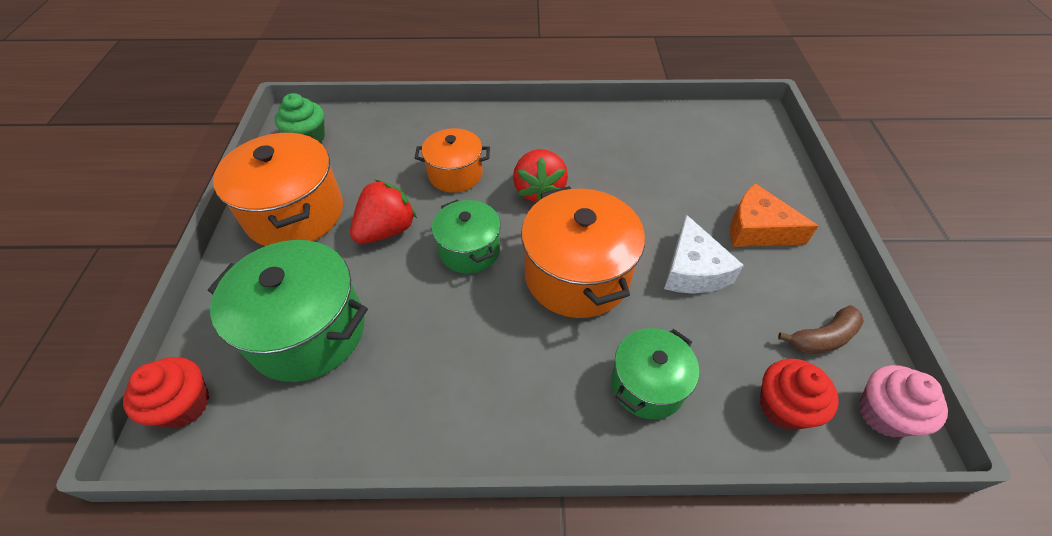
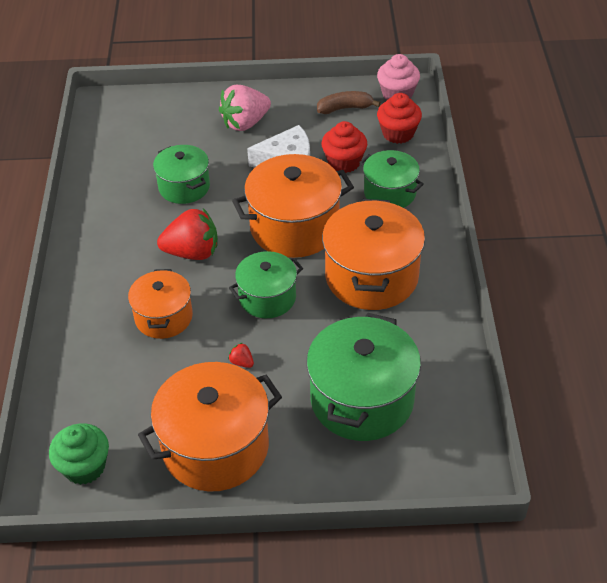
camera: 90 degrees left, 5 degrees down
(184, 405) = (441, 470): red cupcake -> red cupcake (344, 162)
(387, 230) = (242, 362): red strawberry -> red strawberry, size x0.41
(490, 352) = (371, 277): none -> orange pot
(636, 181) = (184, 187): none -> green pot
(757, 229) = (245, 123): orange cheese -> pink strawberry
(822, 338) = (345, 108): brown banana -> brown banana turned 75 degrees counterclockwise

